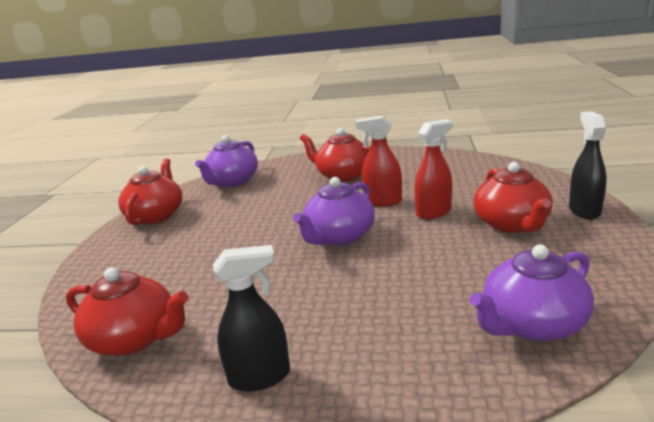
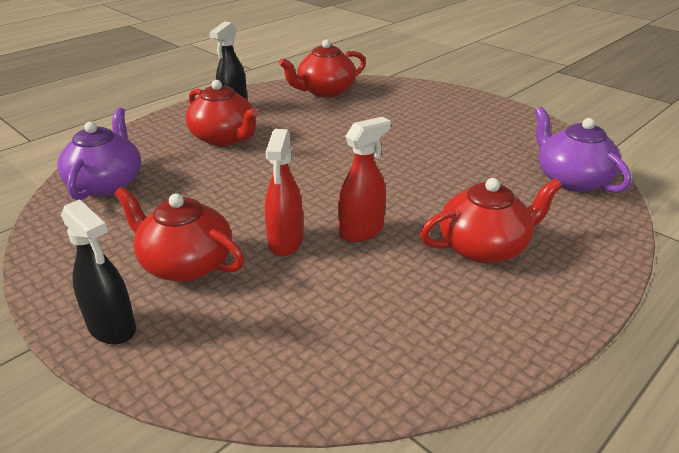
camera: 125 degrees right, 10 degrees up
(156, 216) = (518, 126): red teapot -> red teapot (224, 138)
(339, 237) = (329, 178): purple teapot -> none

